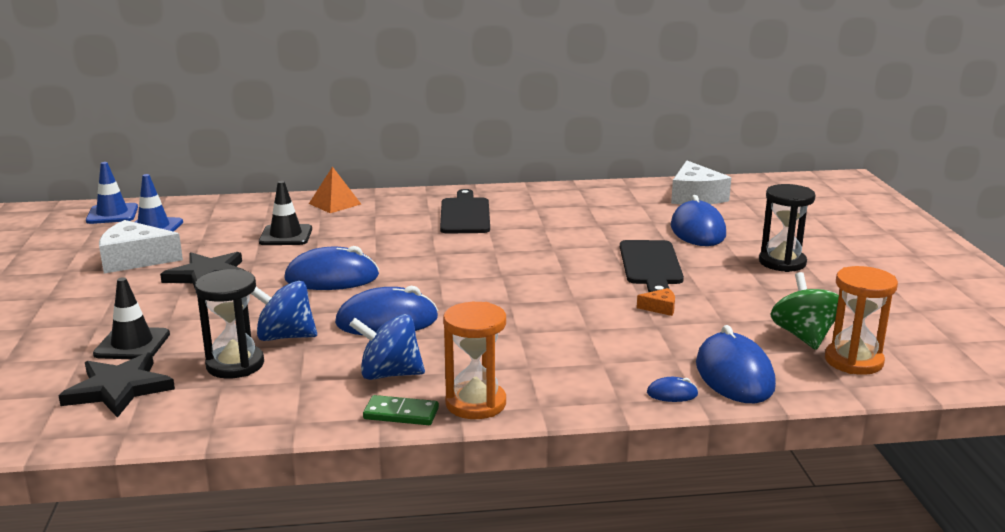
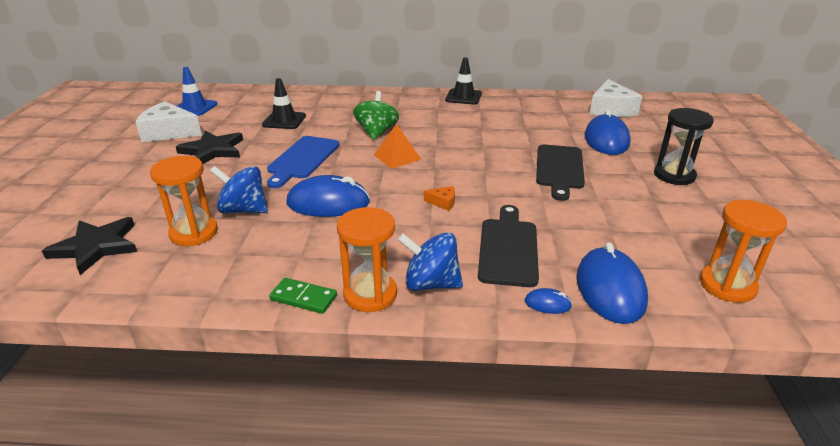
camera: 10 degrees right, 10 degrees up
(112, 214) = (172, 95): blue traffic cone -> none
(132, 344) = (128, 206): black traffic cone -> black traffic cone (463, 97)
(235, 365) = (194, 233): black hourglass -> orange hourglass
(332, 278) = (302, 159): blue mouse -> blue cutting board
(335, 203) = (331, 97): orange pyramid -> orange pyramid (397, 157)
(389, 374) = (310, 255): blue spinning top -> blue spinning top (431, 283)
(465, 214) = (423, 112): black cutting board -> black cutting board (508, 248)
(660, 308) = (558, 211): orange cheese -> orange cheese (443, 202)
(803, 336) = (682, 253): green spinning top -> green spinning top (376, 132)

